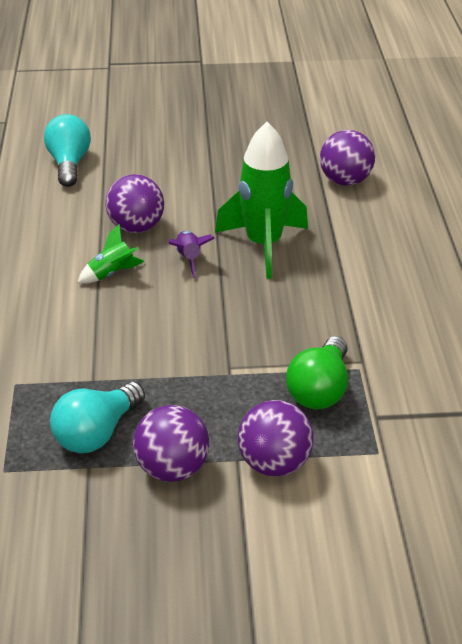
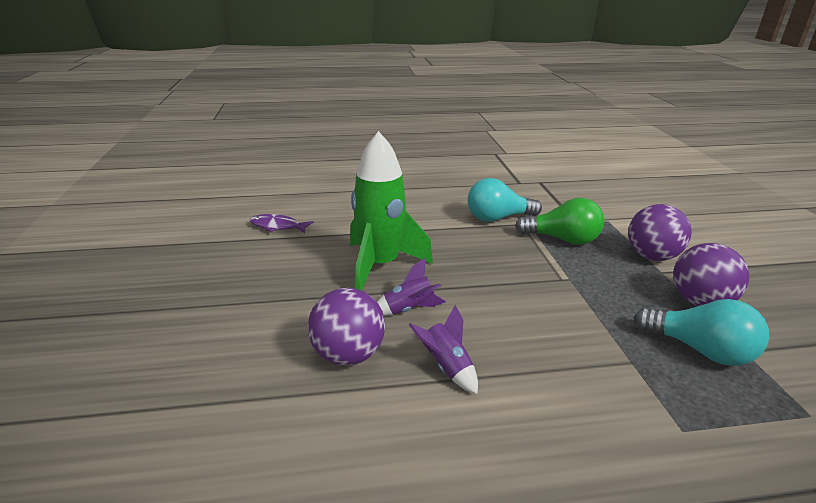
camera: 95 degrees left, 10 degrees down
(69, 164) = (156, 453): turquoise light bulb -> turquoise light bulb (497, 218)
(112, 273) = (446, 367): green rocket -> purple rocket
(345, 181) = (277, 226): purple ball -> purple fish

